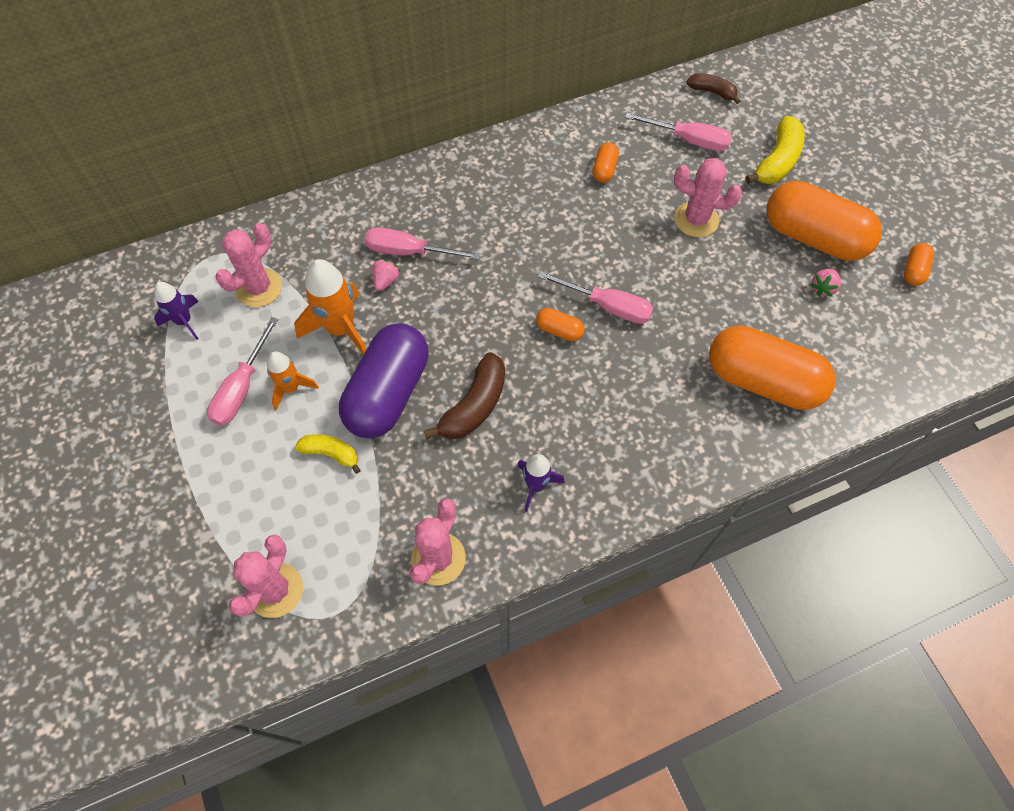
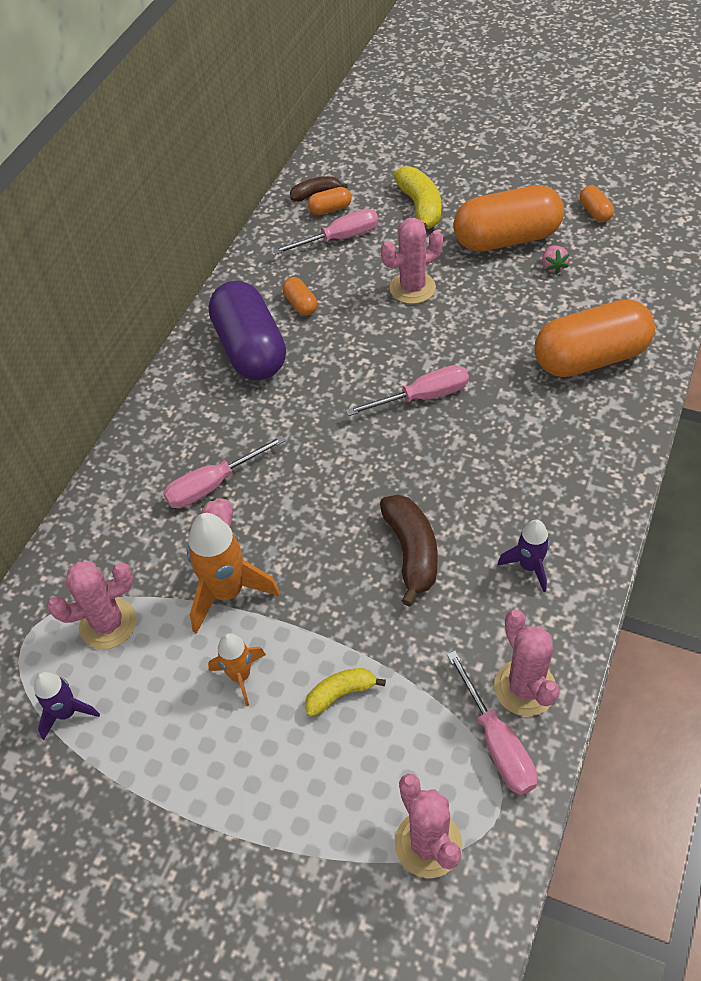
camera: 40 degrees left, 10 degrees down
(242, 388) = (194, 716): pink screwdriver -> pink screwdriver (497, 742)
(259, 288) = (108, 624): pink cactus -> pink cactus turned 75 degrees clockwise
(388, 393) = (330, 604): purple capsule -> purple capsule (250, 349)
(559, 330) = (408, 443): orange capsule -> orange capsule (330, 209)

